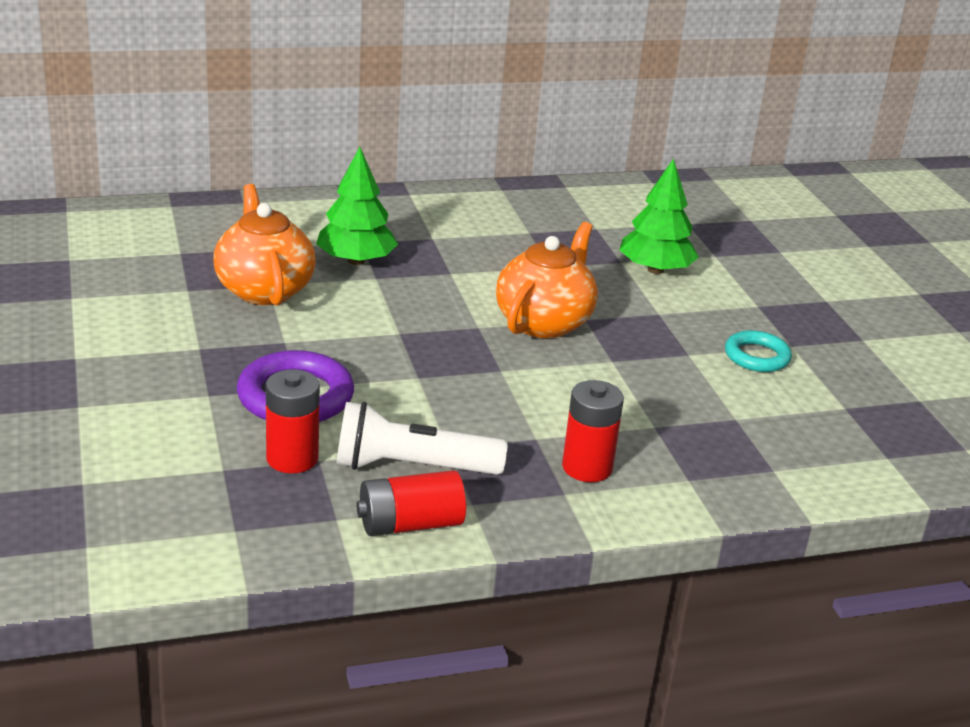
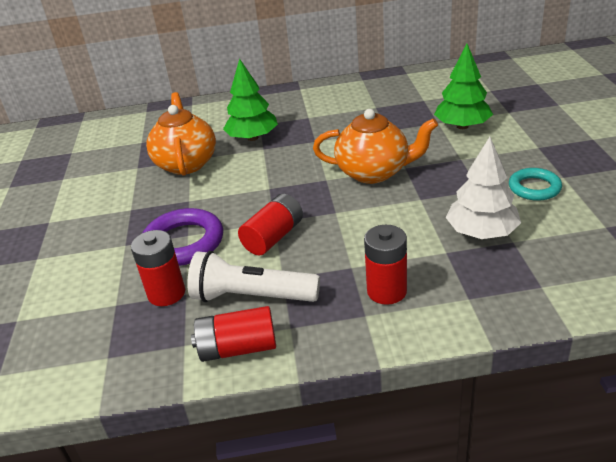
camera: 15 degrees right, 5 degrees up
(423, 396) = (273, 237): none -> red battery
(544, 322) = (374, 172): orange teapot -> orange teapot turned 60 degrees clockwise
(696, 406) = (481, 232): none -> white tree

